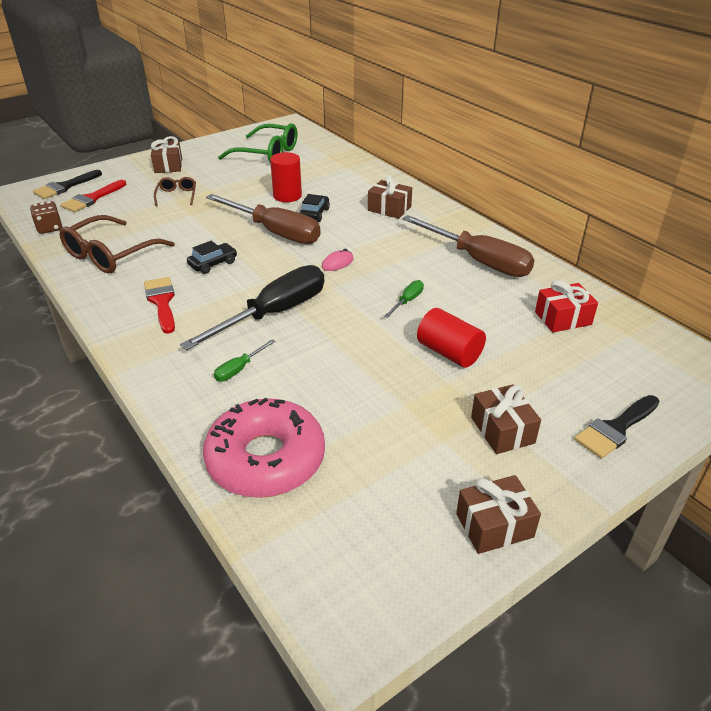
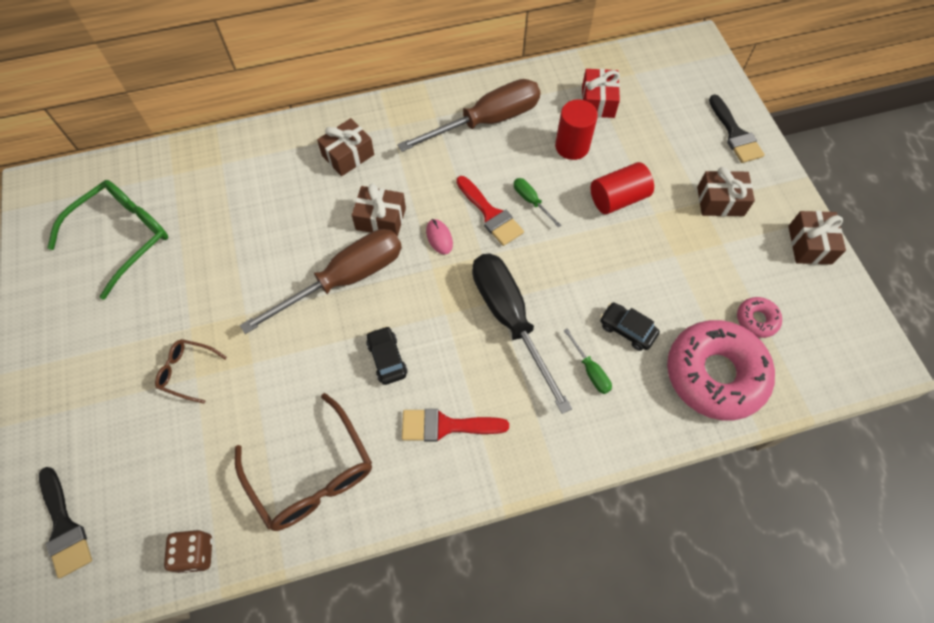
camera: 70 degrees left, 25 degrees up
(92, 199) = (131, 488): red brush -> red brush (490, 214)
(168, 166) = (81, 369): brown gift -> brown gift (380, 219)
(287, 196) = (261, 244): red cylinder -> red cylinder (572, 146)
(314, 214) = (322, 229): black car -> black car (627, 329)
(352, 486) = (756, 320): none -> pink donut

